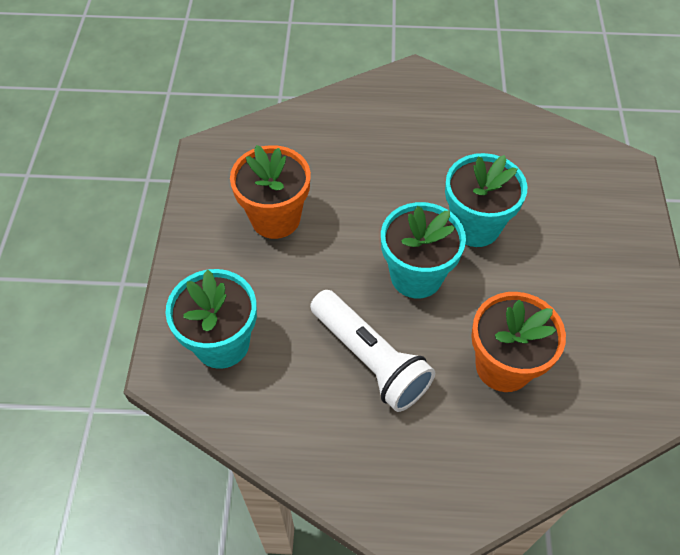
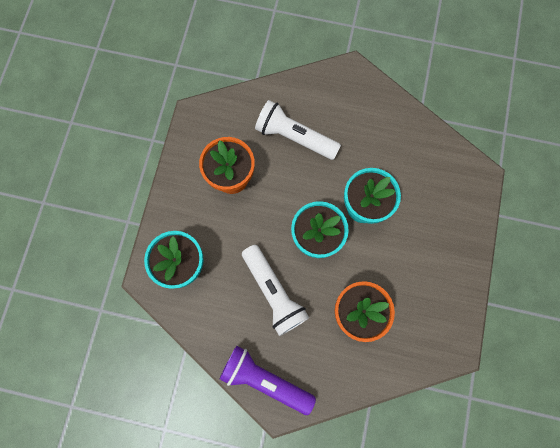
camera: 10 degrees right, 20 degrees up
(355, 157) = (294, 137): none -> white flashlight
(384, 491) = (265, 379): none -> purple flashlight

